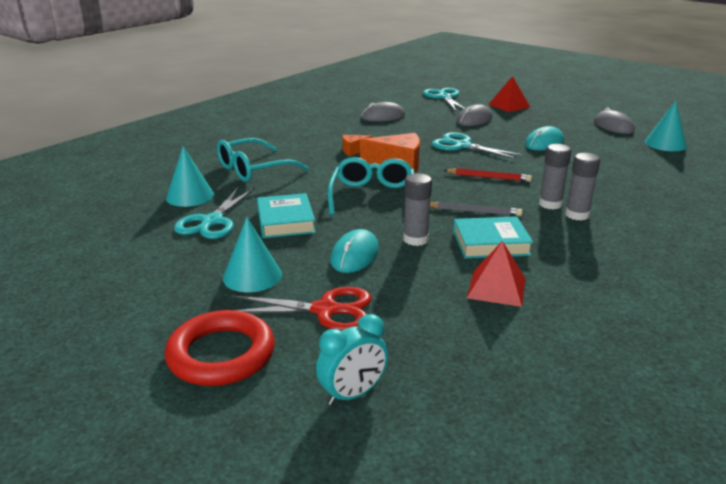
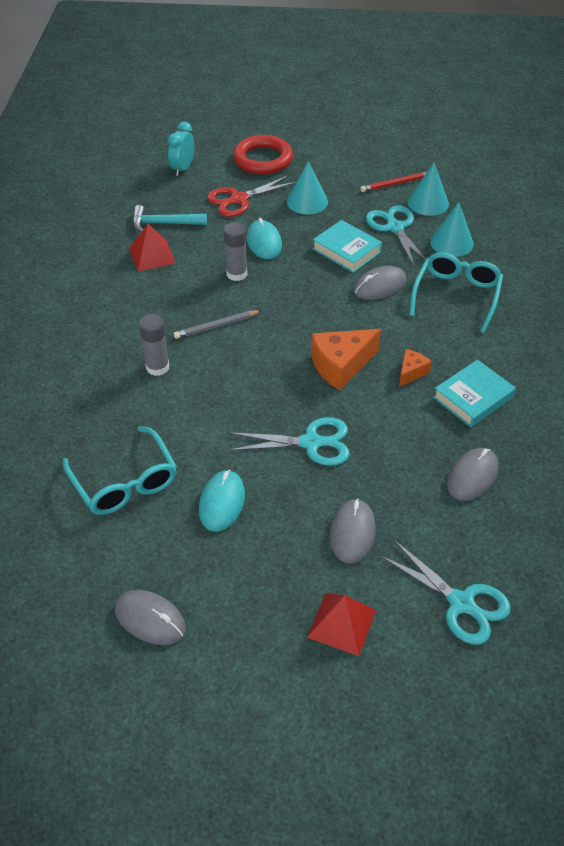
camera: 145 degrees right, 20 degrees up
(299, 191) = (380, 286): none -> grey mouse
(373, 196) = (315, 307): turquoise glasses -> turquoise glasses (125, 482)
(454, 319) = (163, 223): none -> turquoise hammer
(489, 177) = (238, 387): red pencil -> red pencil (394, 184)
(490, 243) = (180, 294): turquoise book -> turquoise book (473, 397)
(577, 215) = (127, 361): grey glue stick -> none
(665, 144) = (64, 586): turquoise cone -> turquoise cone (428, 203)

